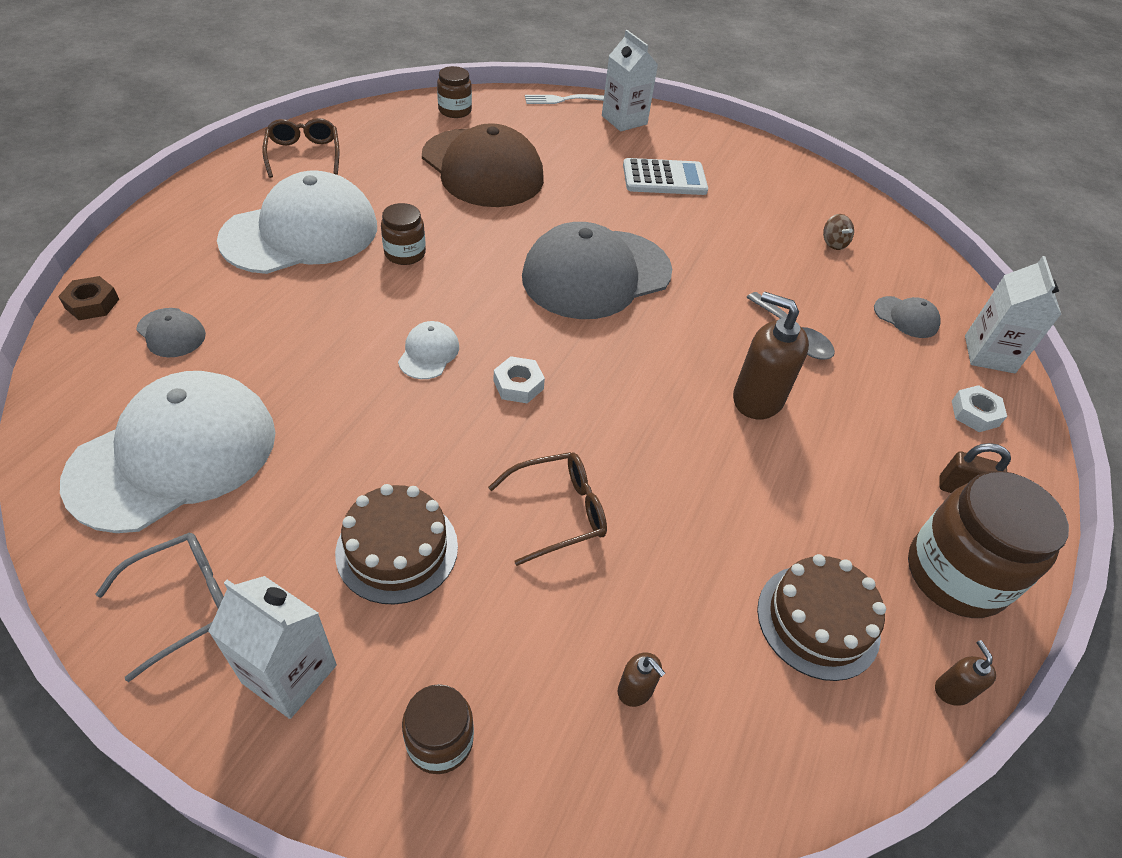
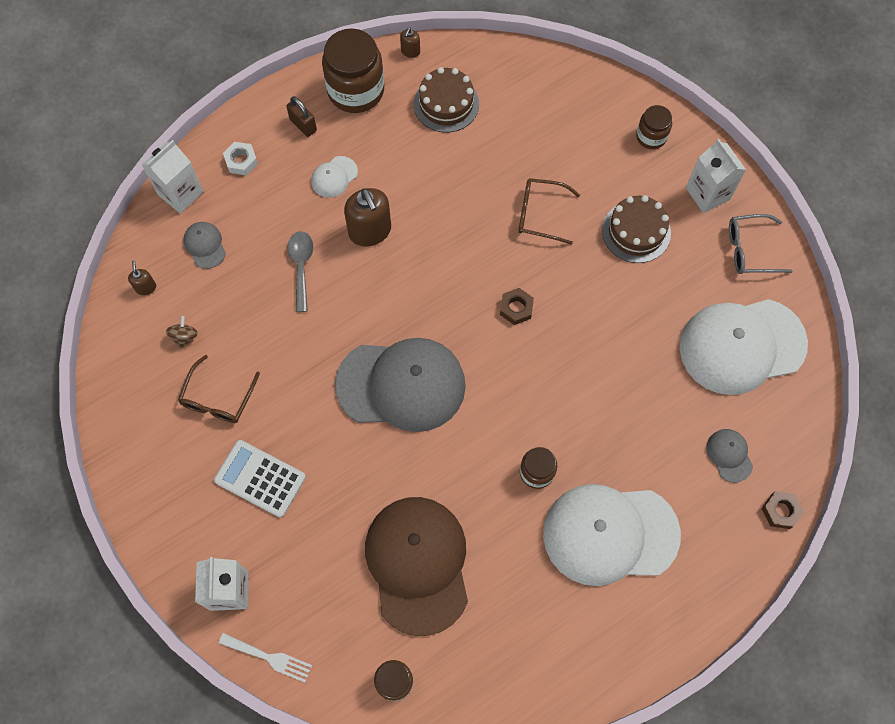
camera: 145 degrees left, 20 degrees up
(304, 154) = (573, 657): brown glasses -> brown glasses (218, 398)
(429, 353) = (562, 360): white cap -> white cap (334, 177)
(518, 385) = (516, 308): white nut -> brown nut
(635, 690) = (554, 116): brown soap dispenser -> brown soap dispenser (145, 287)

